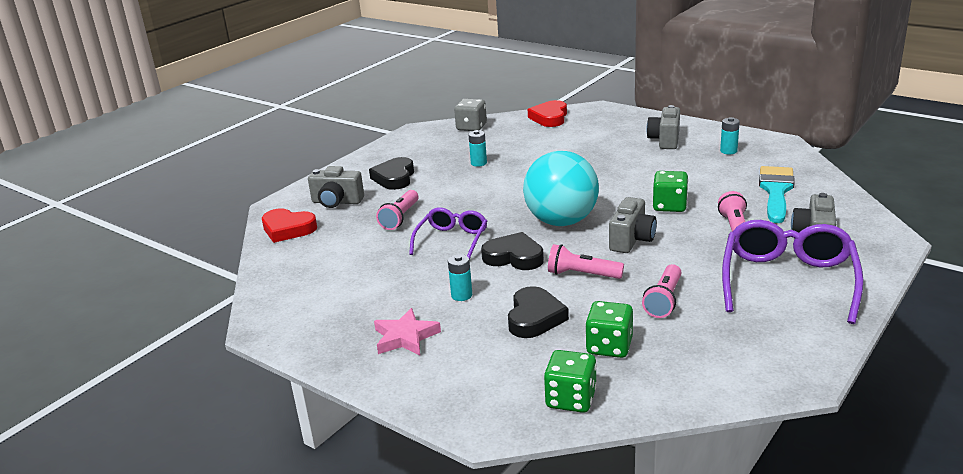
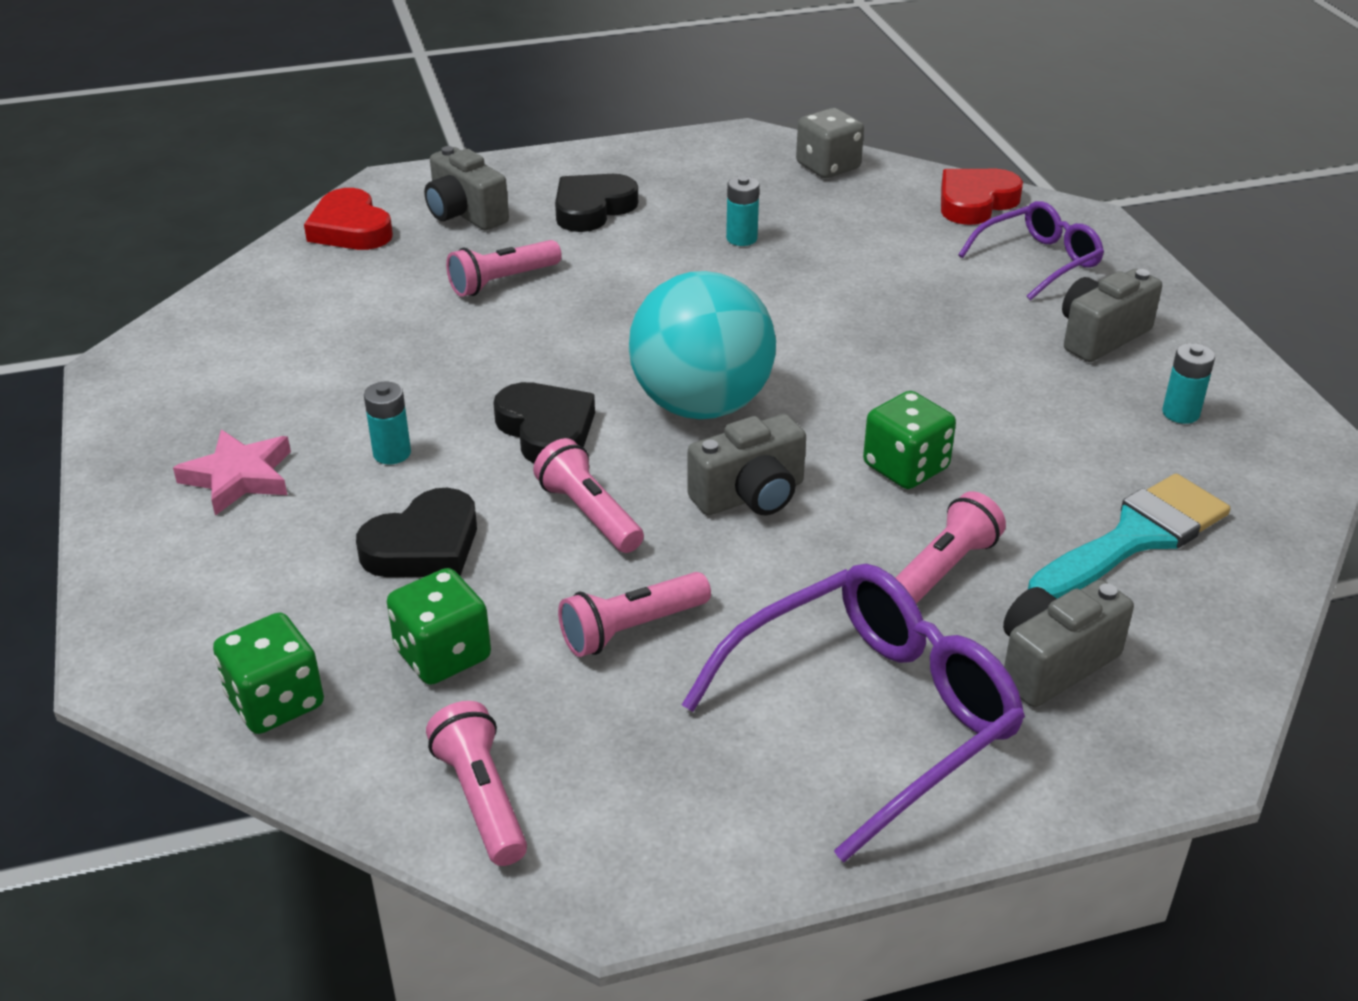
camera: 35 degrees right, 10 degrees up
(452, 240) = (511, 355): purple glasses -> purple glasses (1038, 261)
(707, 380) = (482, 798): none -> pink flashlight

